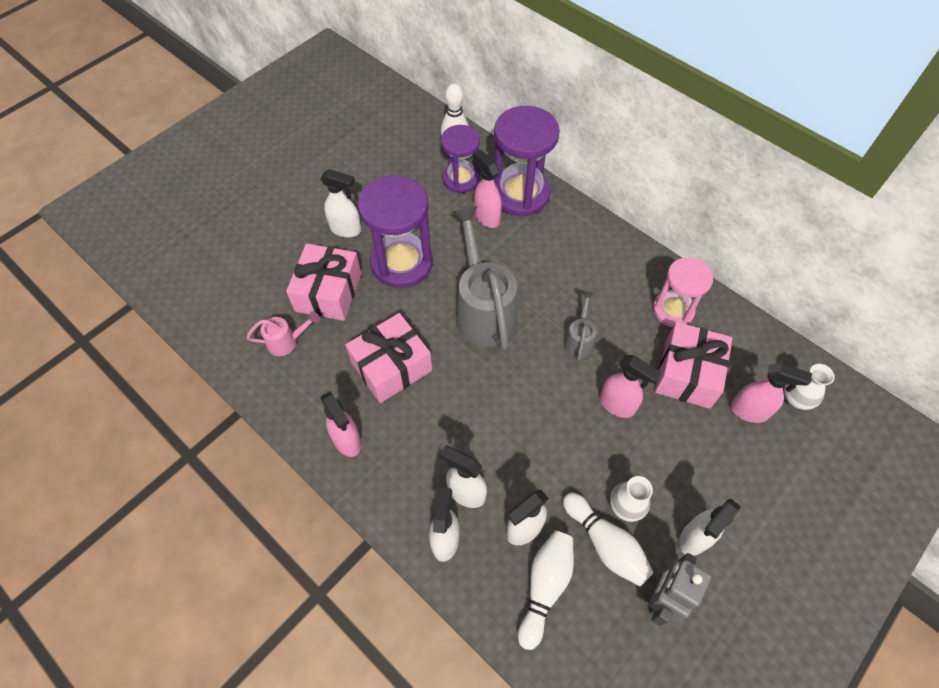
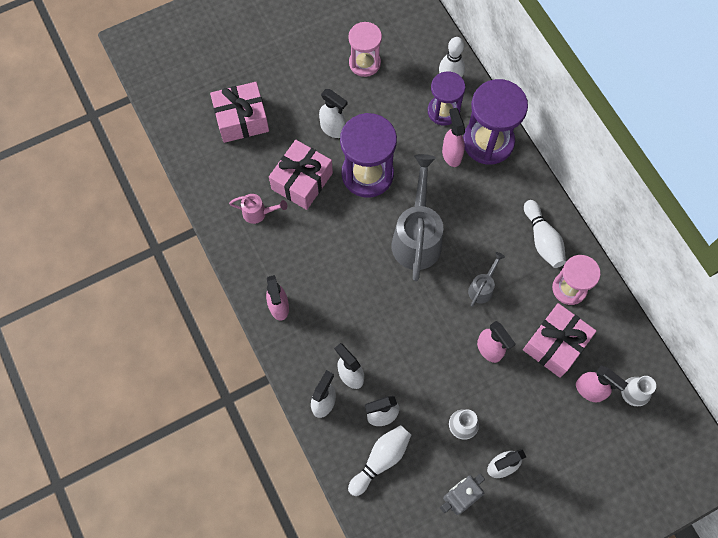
camera: 20 degrees right, 10 degrees up
(358, 158) = (364, 63): none -> pink hourglass
(391, 366) = (330, 260): pink gift -> pink gift (241, 119)
(605, 544) = (435, 447): white bowling pin -> white bowling pin (542, 240)

